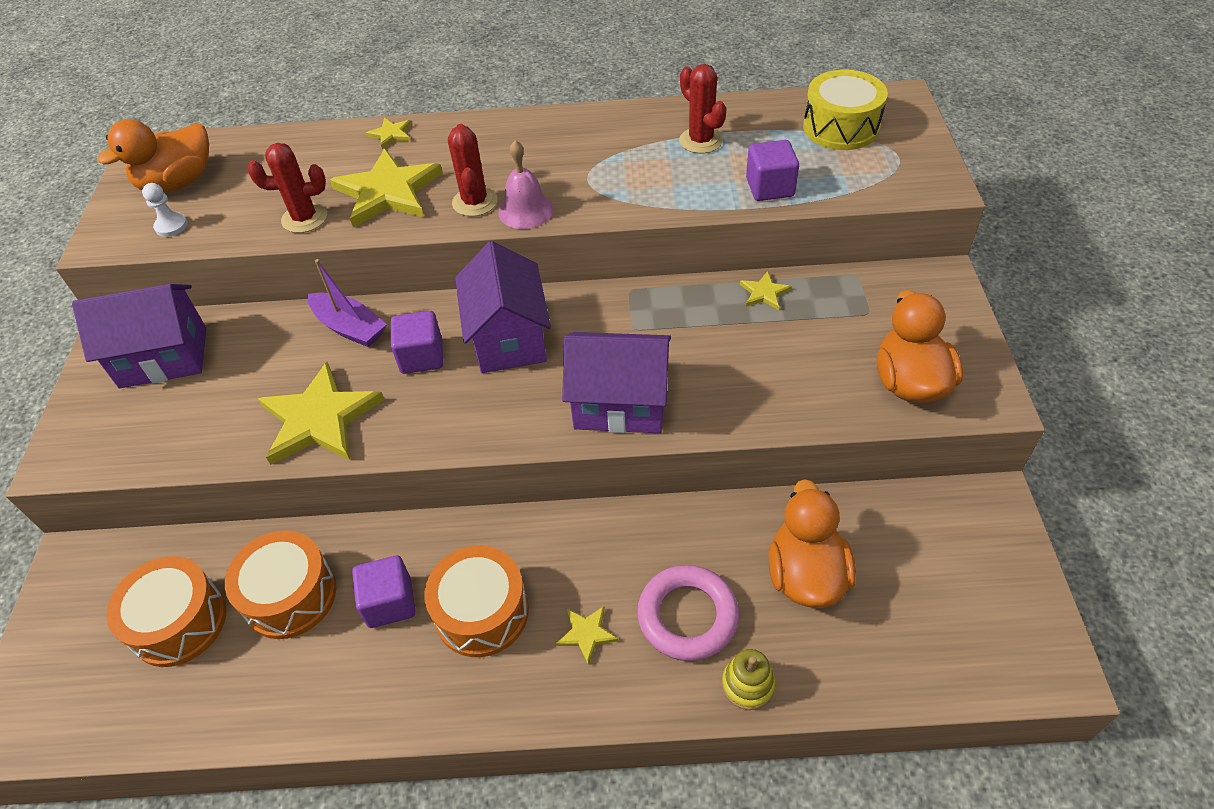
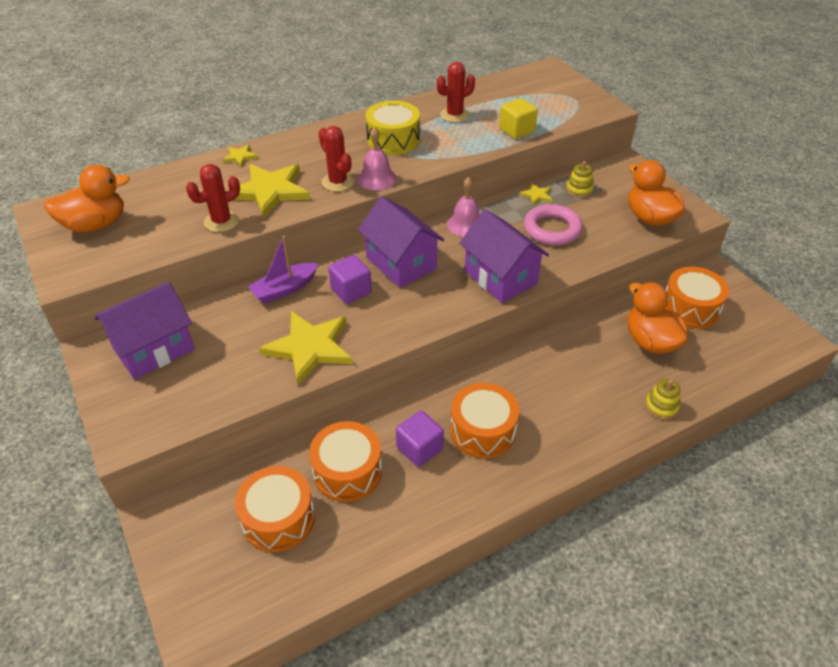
camera: 30 degrees left, 5 degrees down
(171, 226) = (117, 253): white pawn -> none
(178, 183) = (96, 225): orange duck -> orange duck turned 135 degrees counterclockwise
(350, 328) = (284, 289): purple boat -> purple boat turned 135 degrees clockwise
(587, 634) = (554, 417): yellow star -> none
(620, 404) = (500, 277): purple house -> purple house turned 75 degrees clockwise
(632, 308) = (465, 224): none -> pink bell
(687, 616) = (603, 386): pink ring -> pink ring (552, 229)
(701, 141) = (454, 115): red cactus -> red cactus turned 60 degrees counterclockwise
(770, 187) = (516, 130): purple cube -> yellow cube
(833, 302) = (579, 190): none -> yellow stacking toy
(841, 127) = (530, 90): yellow drum -> yellow drum (393, 140)
(908, 545) = (690, 308): none -> orange drum

